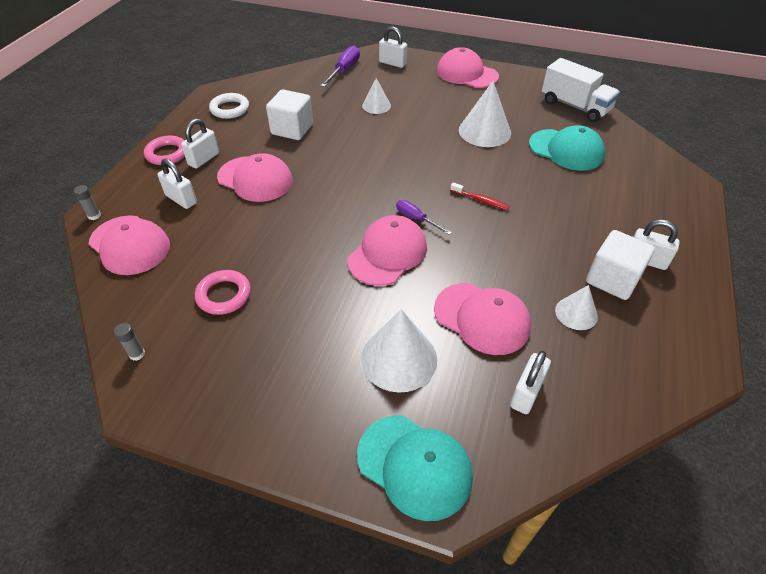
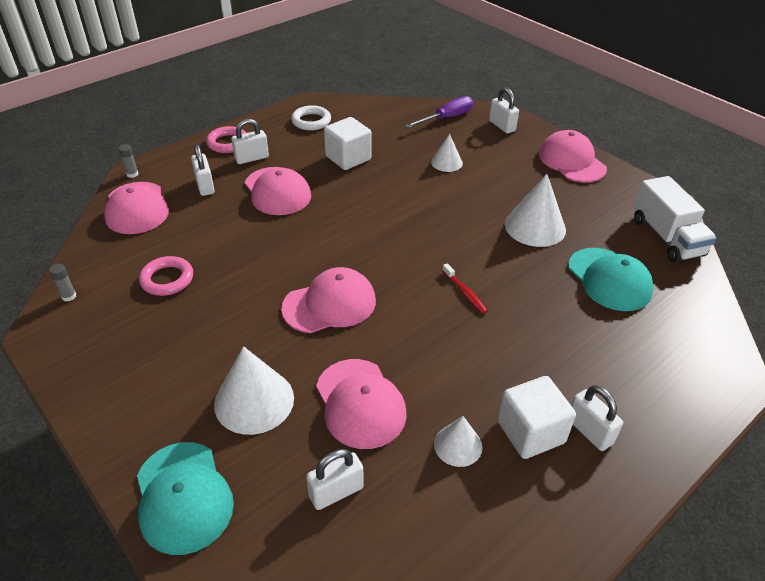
camera: 30 degrees right, 5 degrees down
(416, 219) = (385, 284): purple screwdriver -> none

